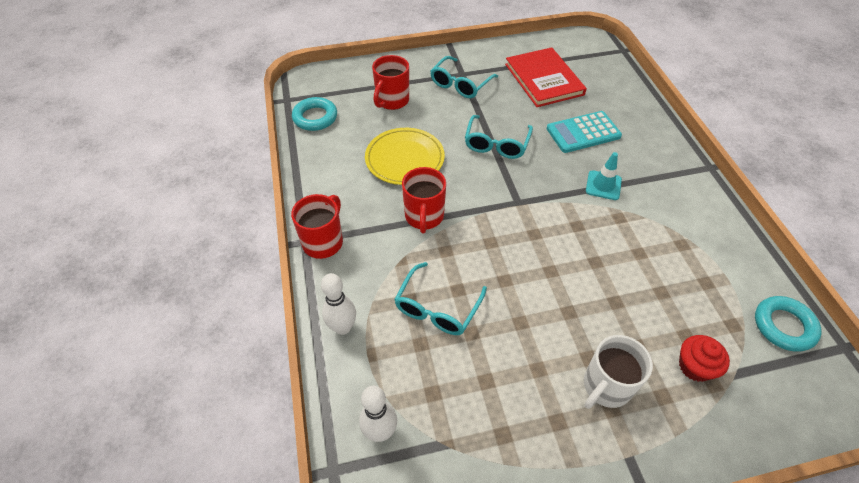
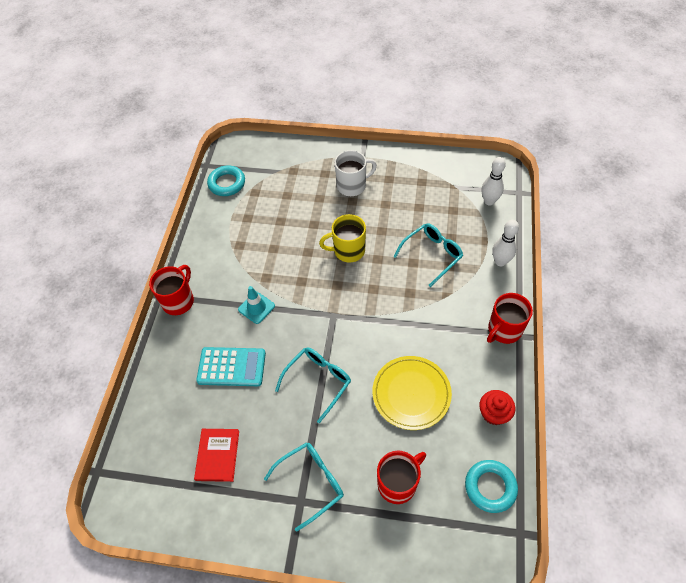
camera: 155 degrees left, 5 degrees up
(424, 217) = (415, 326): red mug -> red mug (179, 301)
(544, 79) = (217, 455): red book -> red book, size x0.61
(547, 279) = (348, 251): none -> yellow mug
(695, 366) = (296, 180): red cupcake -> red cupcake (494, 413)

